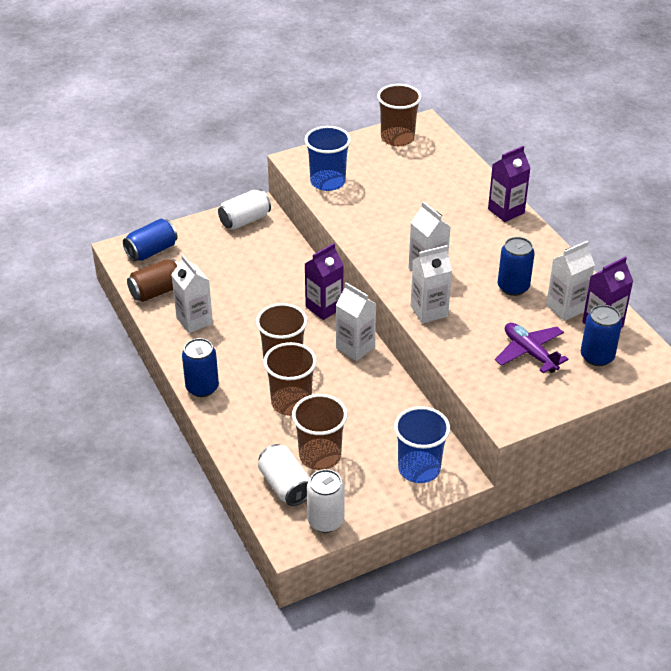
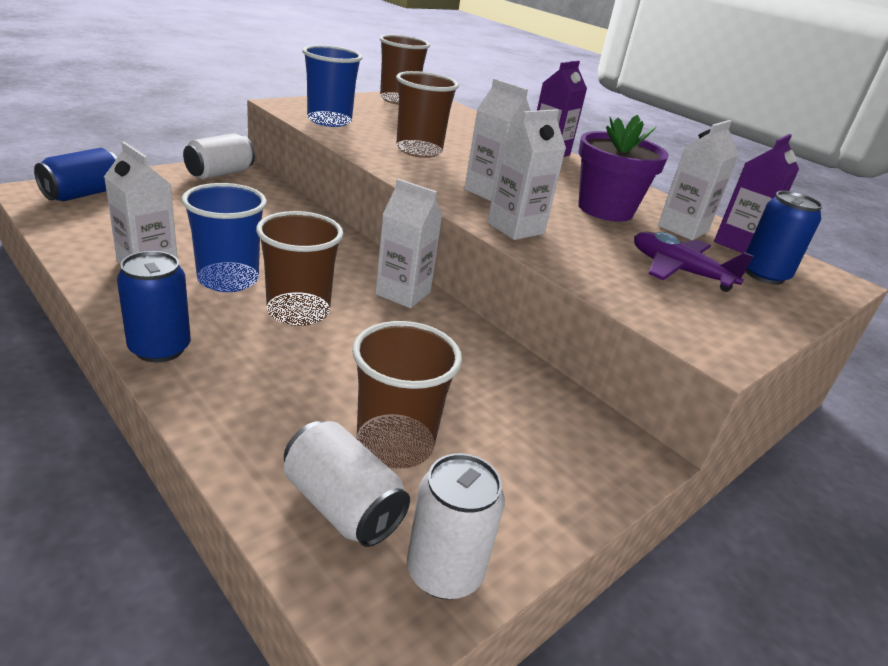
camera: 20 degrees left, 10 degrees down
(157, 291) = (86, 233): brown can -> none
(291, 403) = (323, 364): brown cup -> brown cup (419, 151)
(324, 307) = (345, 252): purple carton -> none
(419, 469) = (572, 451): blue cup -> blue cup (228, 279)
(513, 287) = (605, 209): blue can -> purple flower pot

